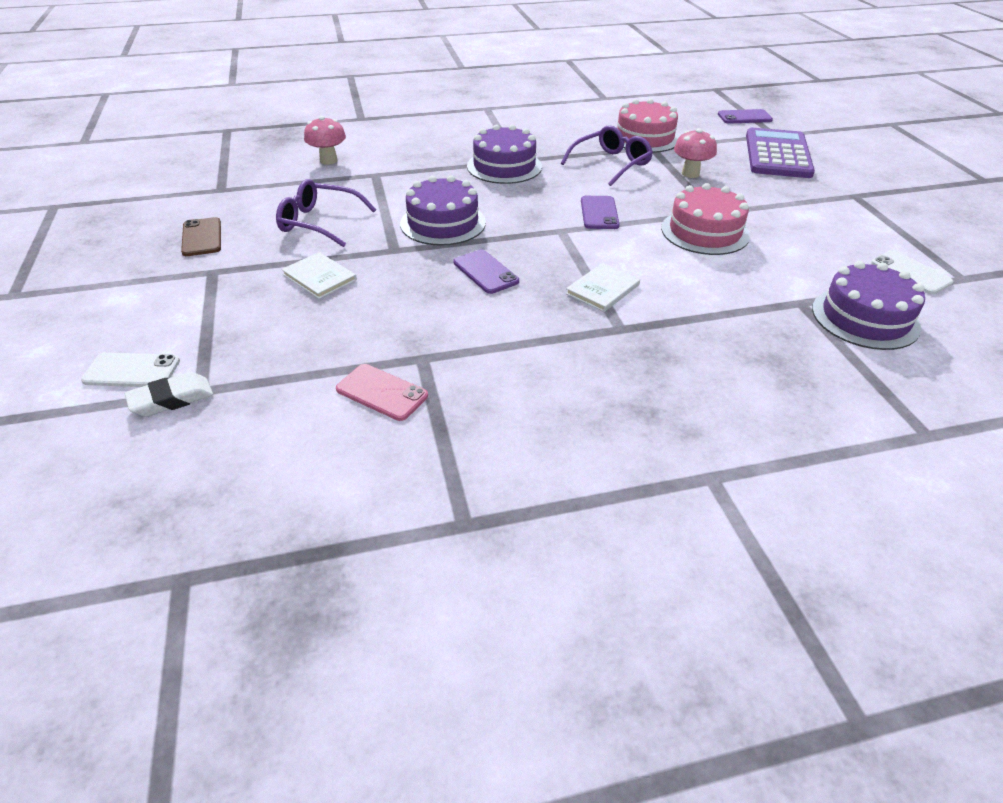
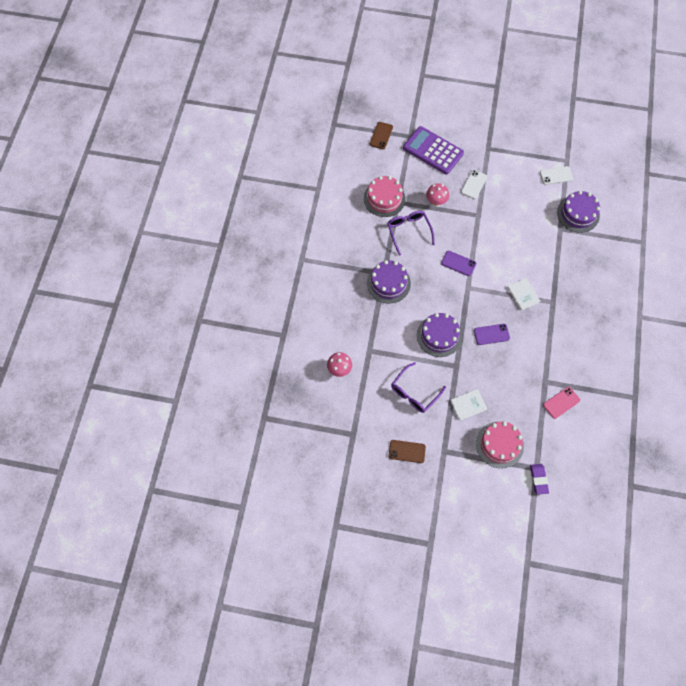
camera: 65 degrees left, 25 degrees up
(132, 371) = (513, 493): white phone -> white phone (474, 184)
(172, 399) = (538, 479): white eraser -> purple eraser
(705, 232) = (494, 229): pink cake -> pink cake (499, 444)
(744, 117) = (381, 135): purple phone -> brown phone

